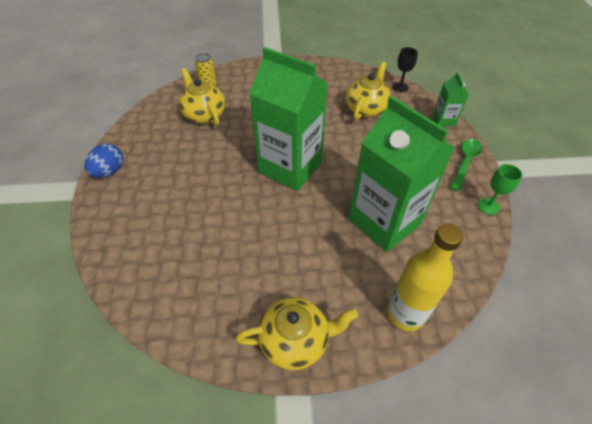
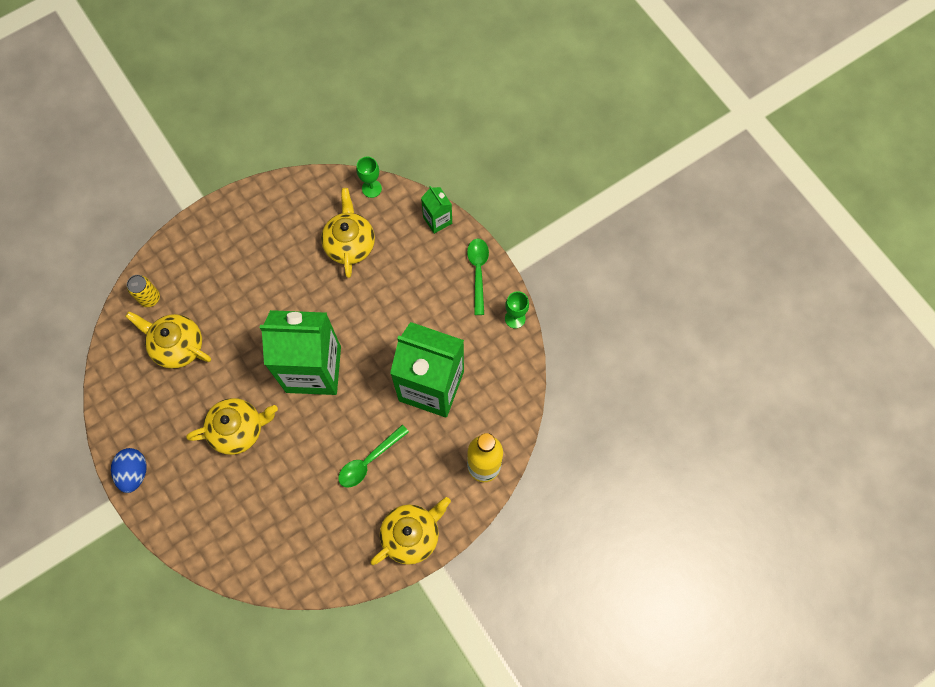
camera: 30 degrees left, 20 degrees up
(205, 179) = (238, 429): none -> yellow teapot
(293, 252) = (368, 461): none -> green spoon
(400, 87) = (371, 188): black goblet -> green goblet

